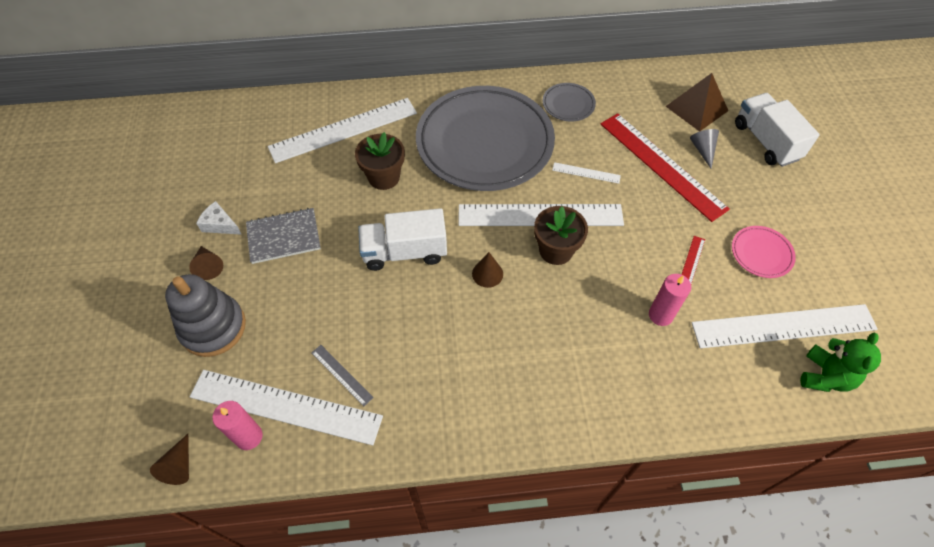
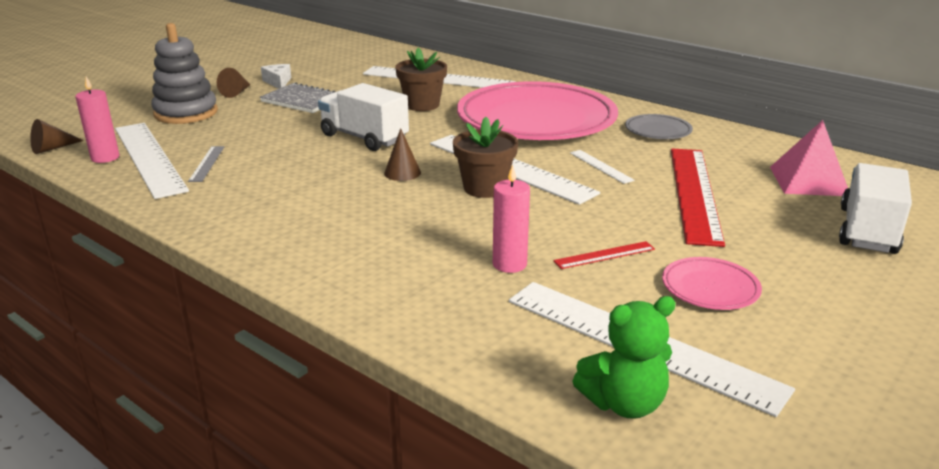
camera: 45 degrees right, 30 degrees down
(484, 143) = (536, 120): grey plate -> pink plate
(696, 108) = (808, 181): brown pyramid -> pink pyramid
(703, 150) = (765, 204): grey cone -> none

